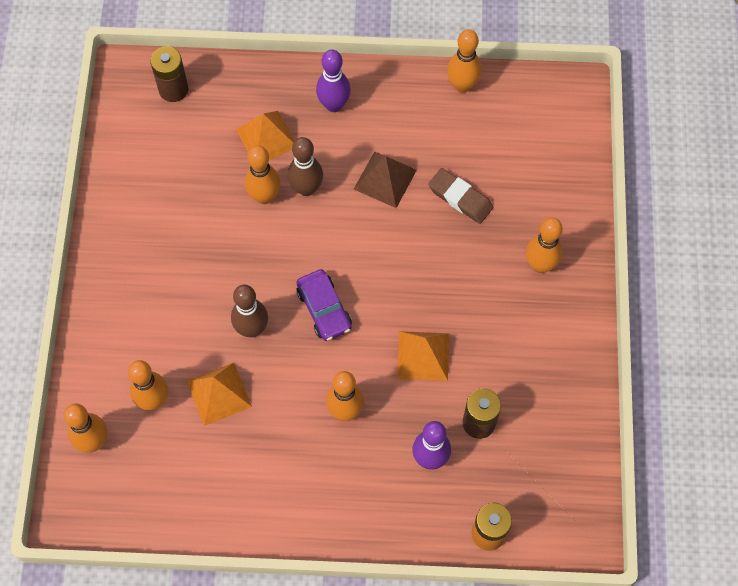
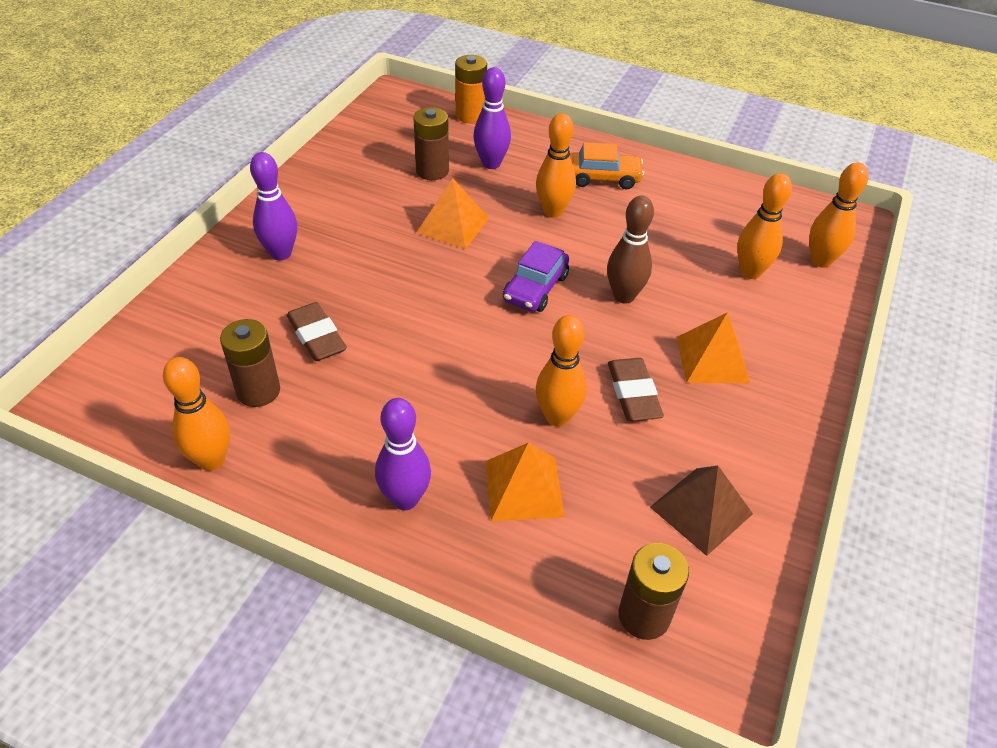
camera: 160 degrees left, 20 degrees down
(219, 235) = (633, 394): none -> brown eraser
(219, 393) = (677, 258): orange pyramid -> orange pyramid (712, 359)
(306, 188) = (498, 408): brown bowling pin -> none
(316, 482) = (603, 178): none -> orange car
(324, 309) = (535, 288): purple car -> purple car turned 150 degrees counterclockwise
(385, 179) = (392, 384): brown pyramid -> brown pyramid (701, 510)
(468, 141) = (258, 391): none -> brown battery
(540, 265) = (281, 253): orange bowling pin -> purple bowling pin

